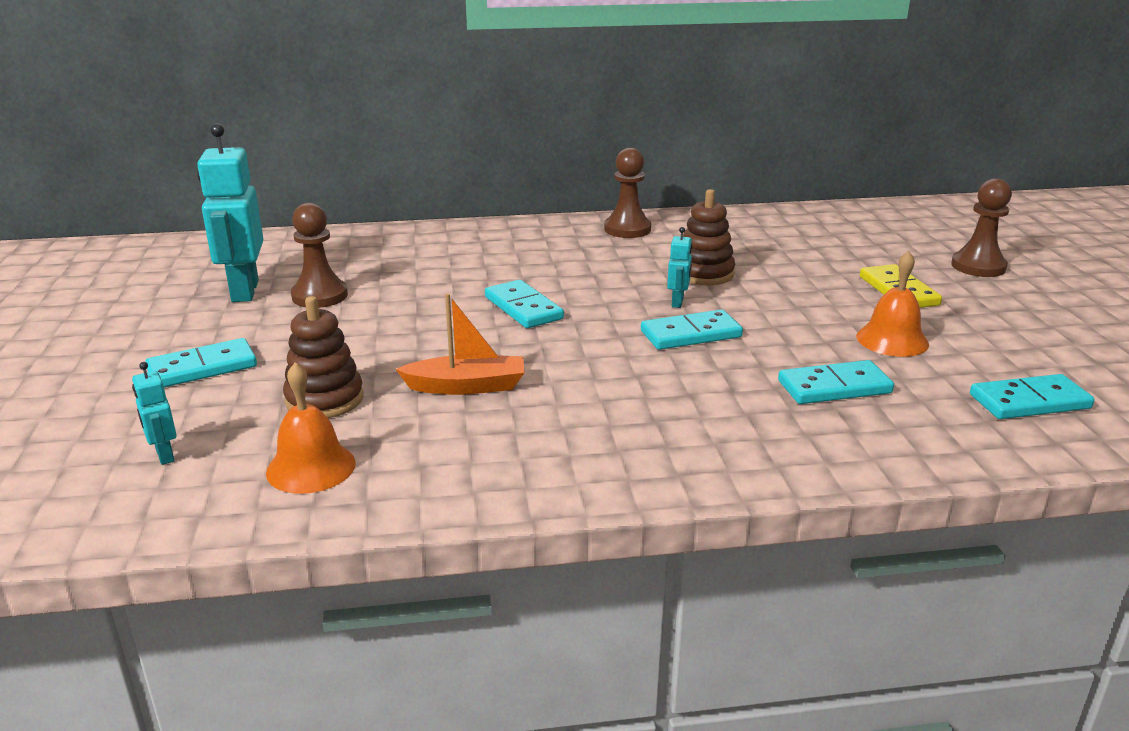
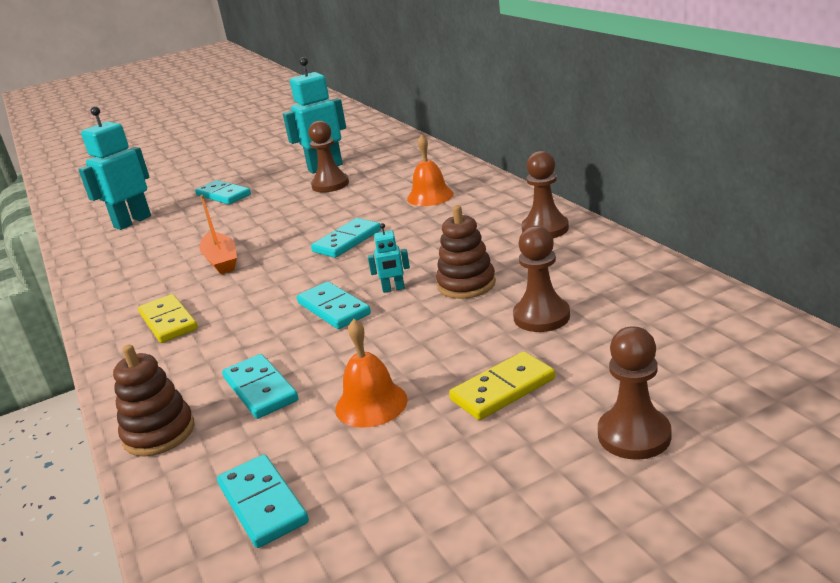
camera: 75 degrees right, 0 degrees up
(164, 455) = (132, 222): turquoise robot -> turquoise robot, size x2.15
(311, 467) = (123, 254): orange bell -> orange bell (430, 196)
(324, 399) = (195, 232): brown stacking toy -> brown stacking toy (159, 433)
(617, 434) = (168, 322): none -> yellow domino
(793, 260) = (541, 317): none -> brown pawn

